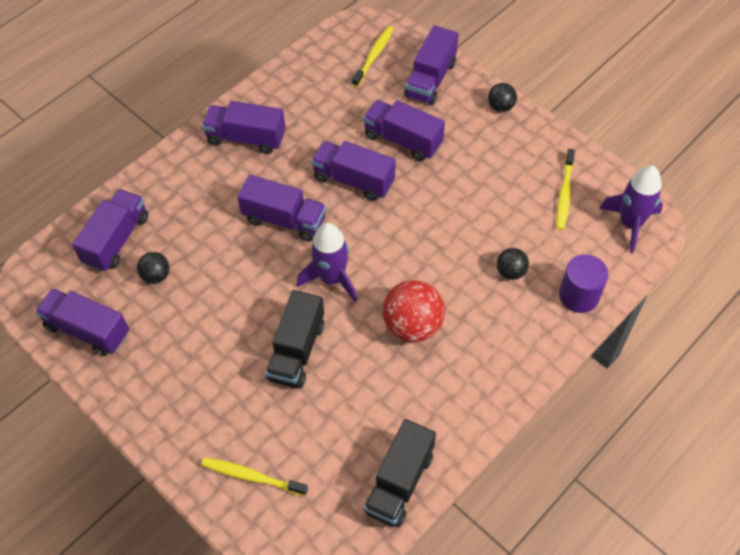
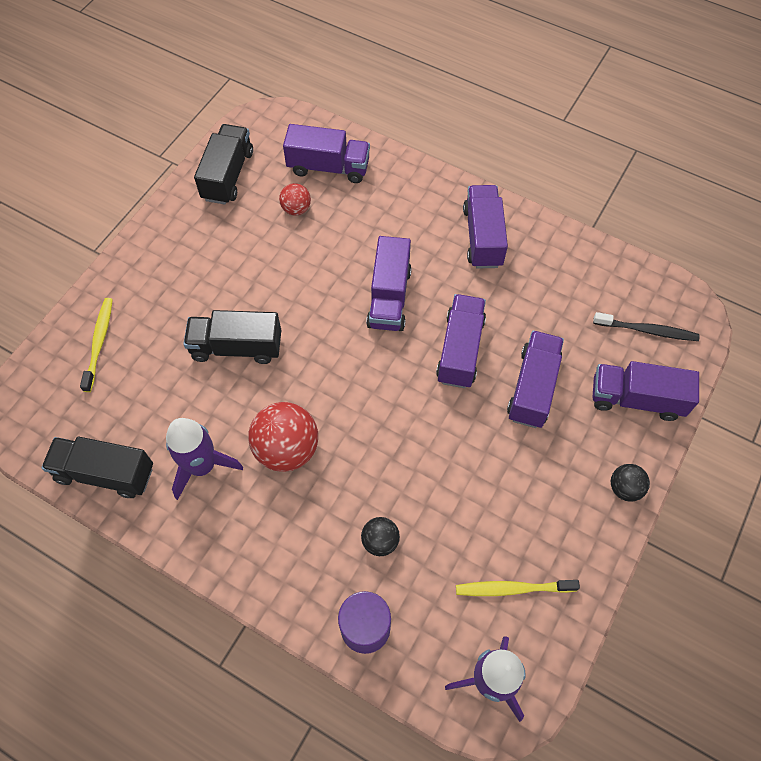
camera: 75 degrees right, 5 degrees up
(87, 330) = (228, 175): purple truck -> black truck
(156, 276) = (296, 209): black ball -> red ball
(332, 278) = (328, 358): purple rocket -> purple rocket (202, 466)
(373, 56) = (647, 330): yellow toothbrush -> black toothbrush

